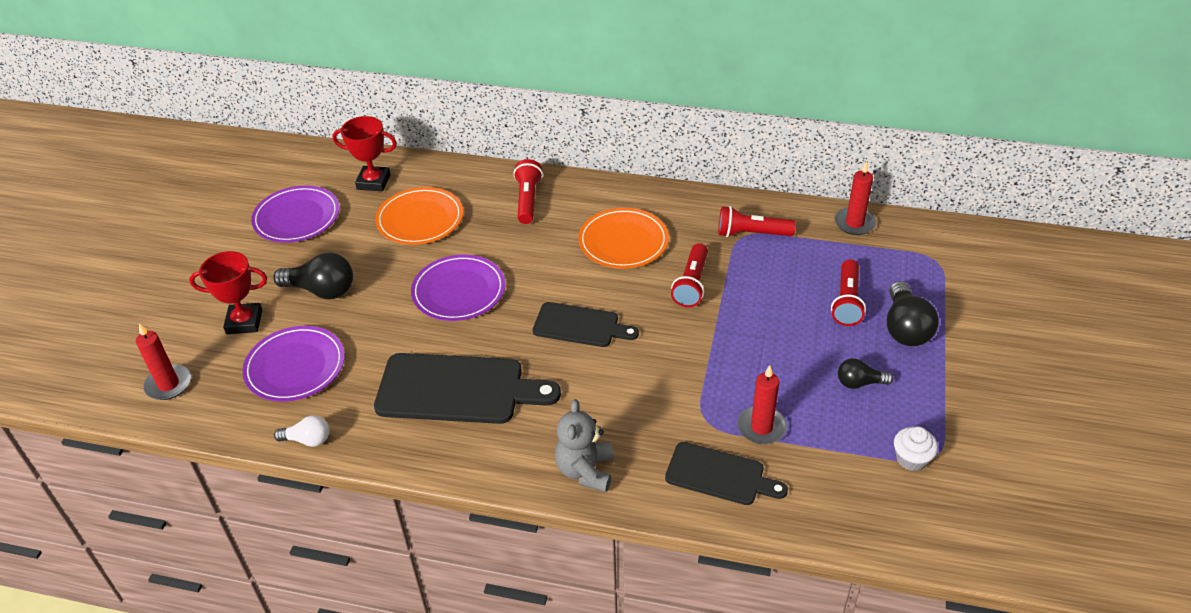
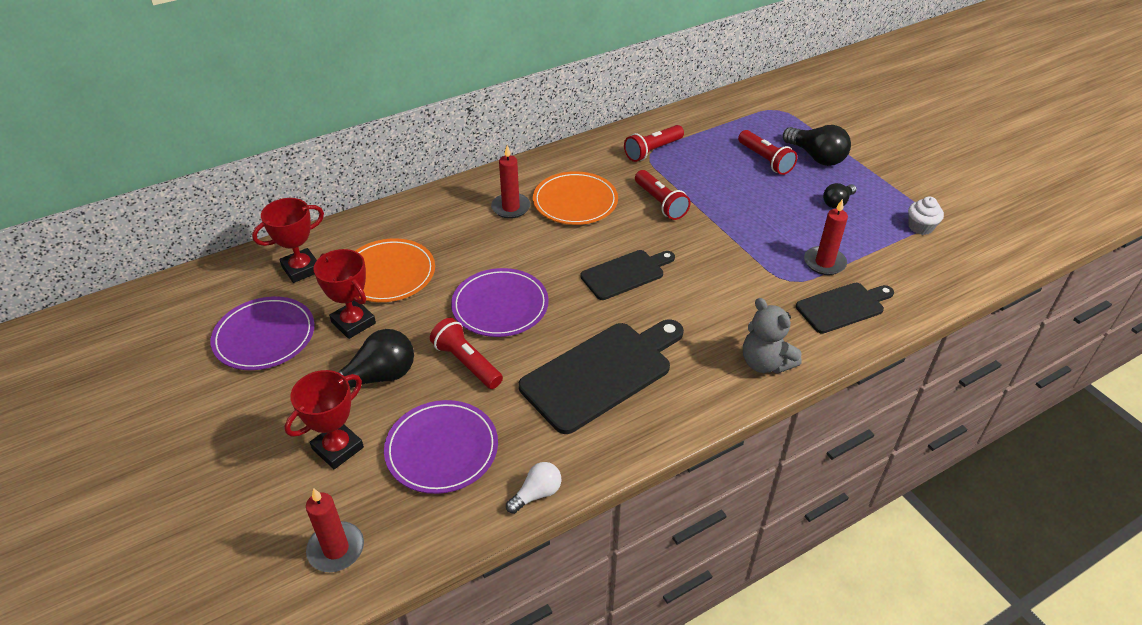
camera: 45 degrees left, 0 degrees up
(355, 242) = (353, 323): none -> red trophy
(528, 200) = (461, 212): red flashlight -> red flashlight (467, 363)
(854, 223) = (704, 112): red candle -> red candle (511, 207)

